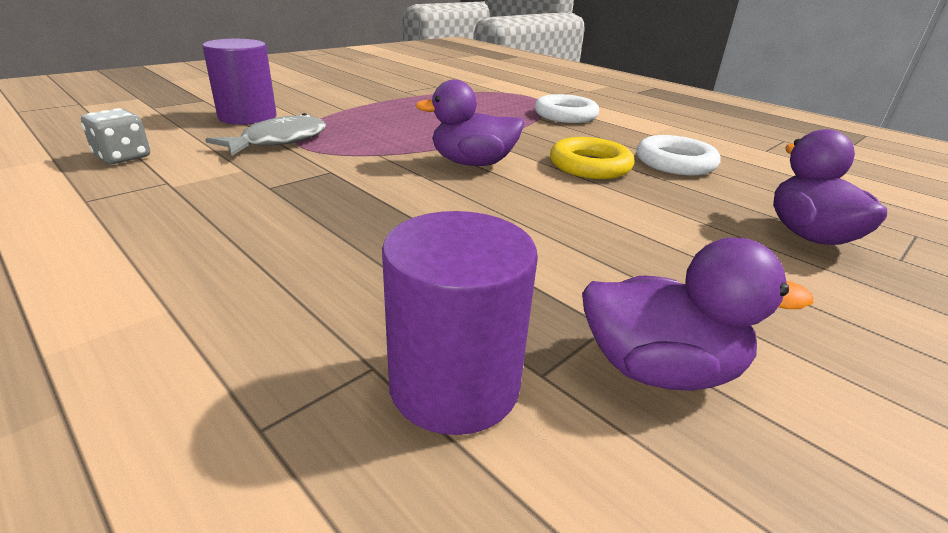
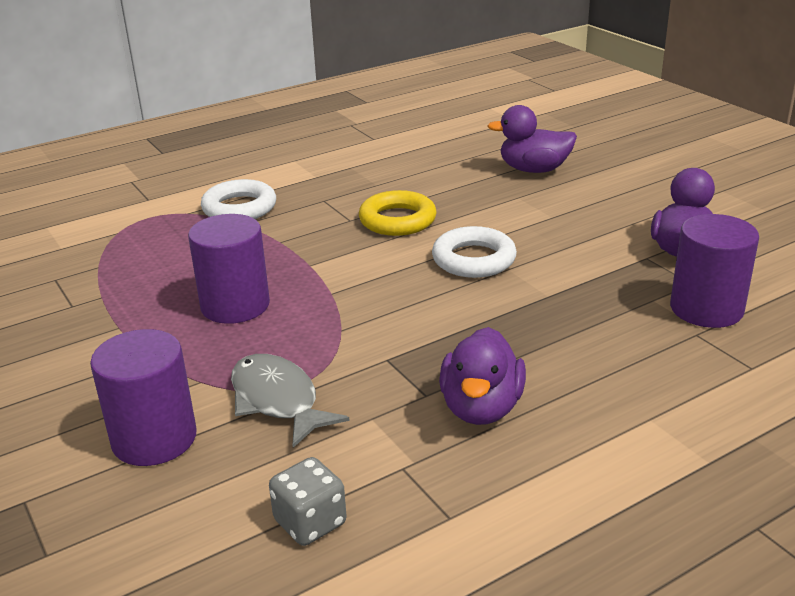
camera: 75 degrees left, 0 degrees up
(411, 123) = (235, 305): none -> purple cylinder
(472, 163) = (380, 276): purple duck -> purple duck (481, 408)
(675, 163) = (397, 182): white ring -> white ring (473, 259)

